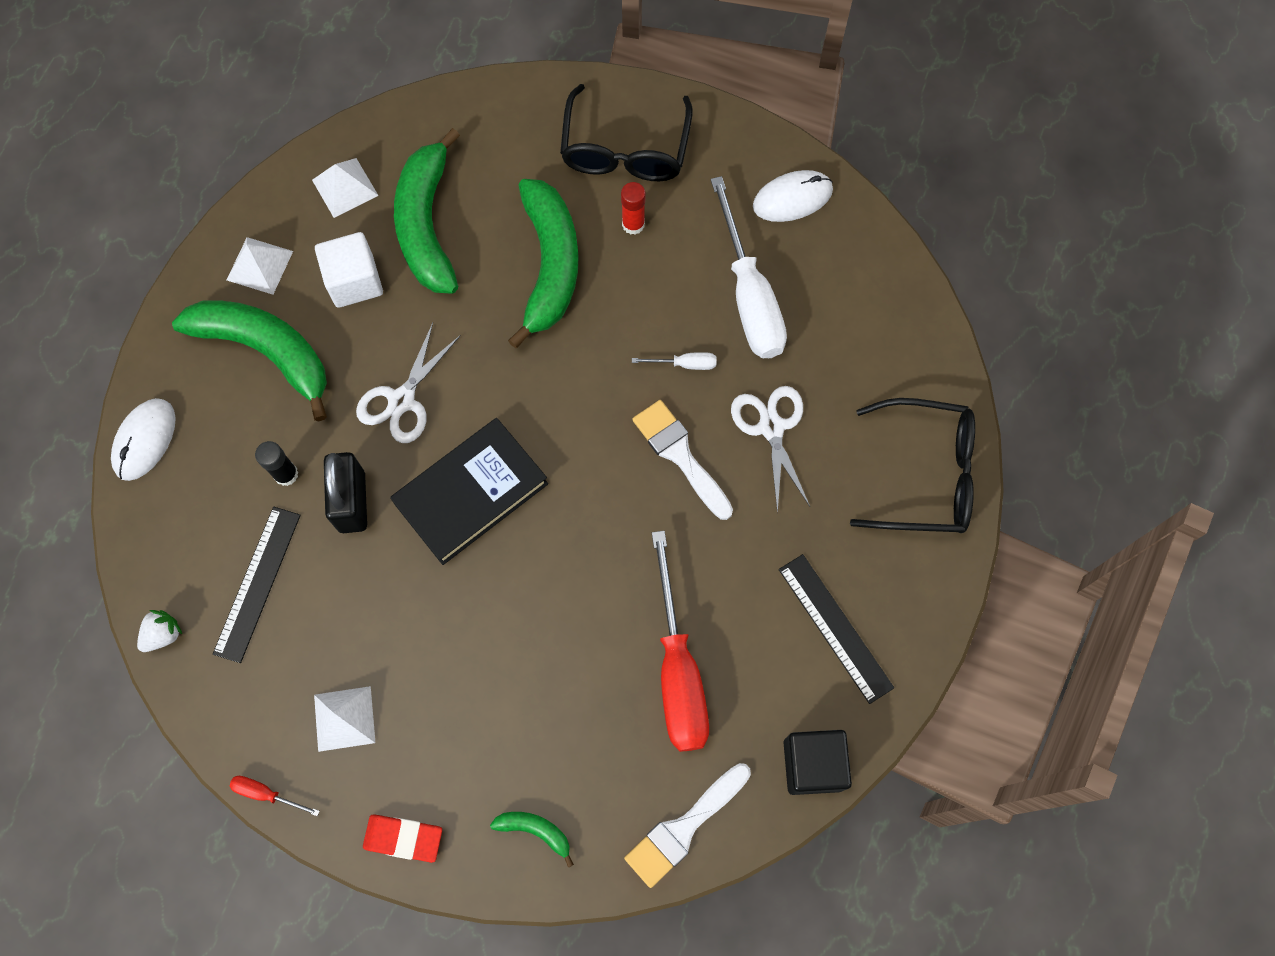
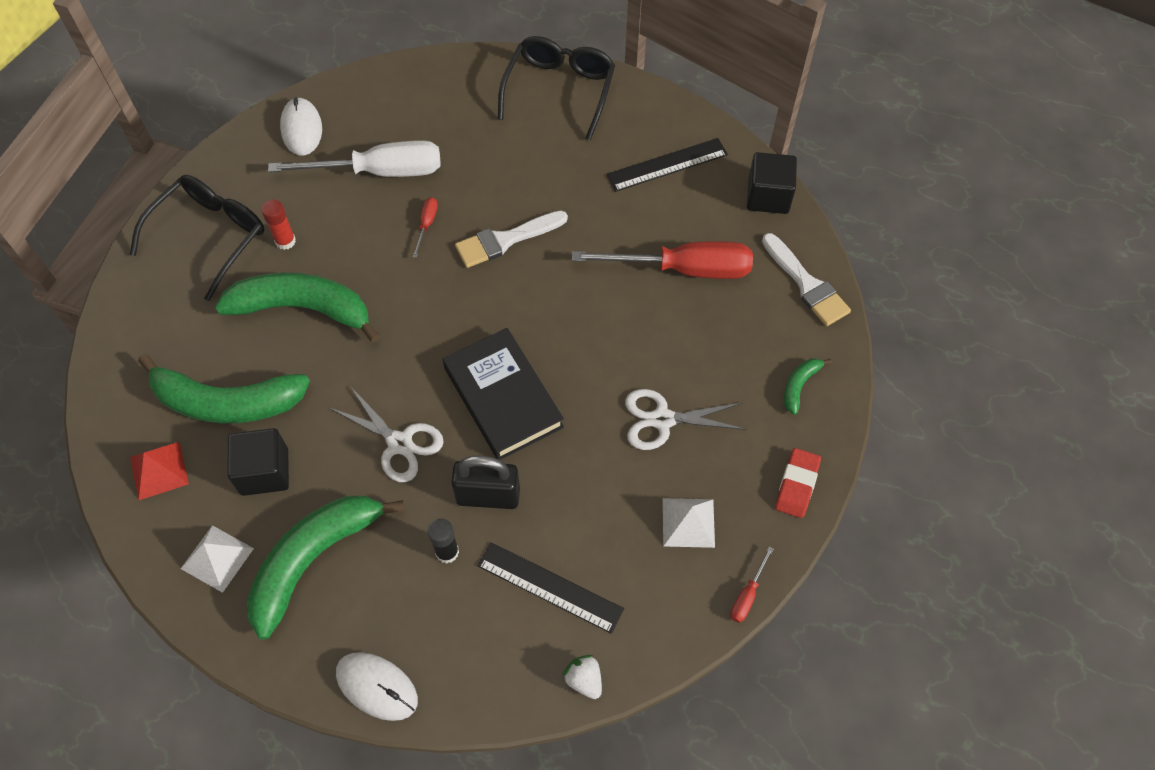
camera: 80 degrees left, 10 degrees down
(345, 187) = (159, 470): white pyramid -> red pyramid
(354, 281) = (264, 472): white cube -> black cube
(625, 150) = (210, 236): black glasses -> black glasses turned 75 degrees counterclockwise
(684, 364) = (427, 225): white screwdriver -> red screwdriver
(771, 427) = (497, 176): white scissors -> white scissors (662, 419)

